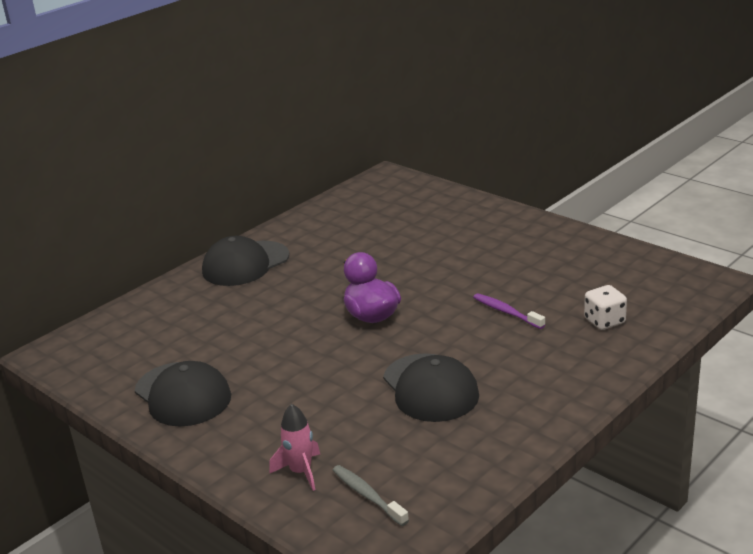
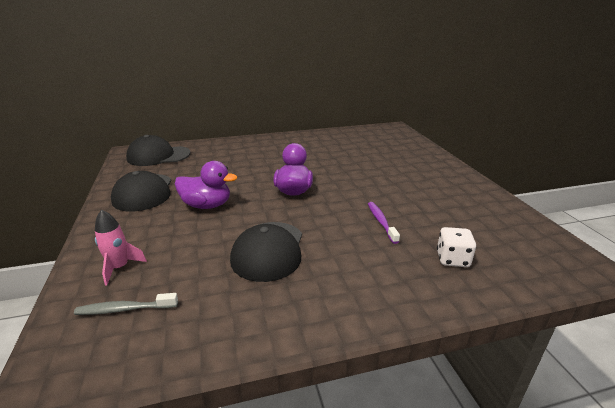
camera: 30 degrees right, 0 degrees up
(245, 264) = (268, 144): black cap -> black cap (158, 156)
(292, 374) = (207, 205): none -> purple duck
(367, 495) = (124, 309): grey toothbrush -> grey toothbrush turned 90 degrees counterclockwise

